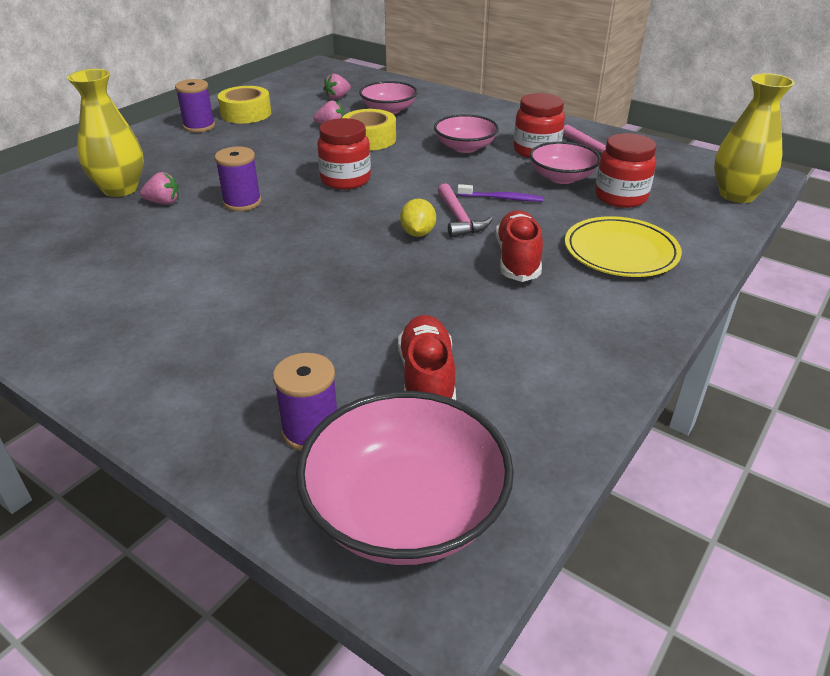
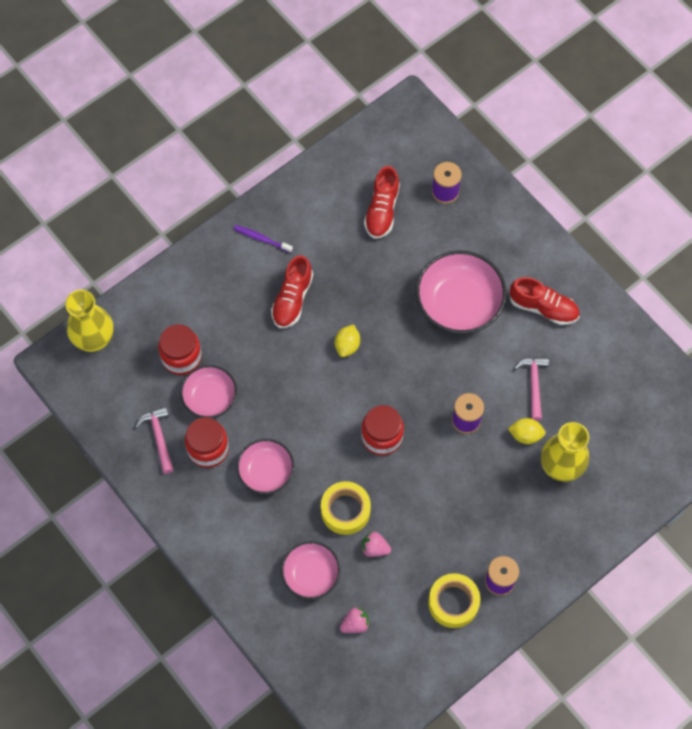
camera: 165 degrees left, 30 degrees up
(122, 309) = (543, 307): none -> red shoe
(163, 202) = (525, 435): pink strawberry -> yellow lemon
(405, 510) = (412, 142): pink bowl -> pink bowl (459, 303)
(459, 219) = (312, 357): pink hammer -> pink hammer (533, 384)
(502, 198) = (270, 377): purple toothbrush -> purple toothbrush (261, 239)
(620, 251) = (222, 291): yellow plate -> none

